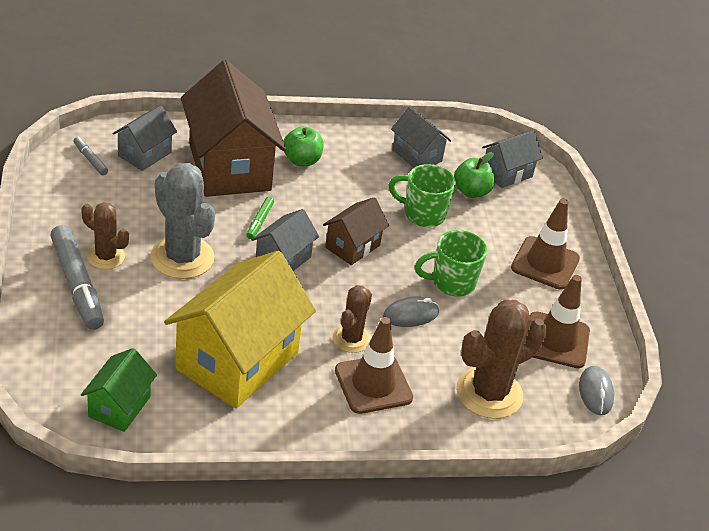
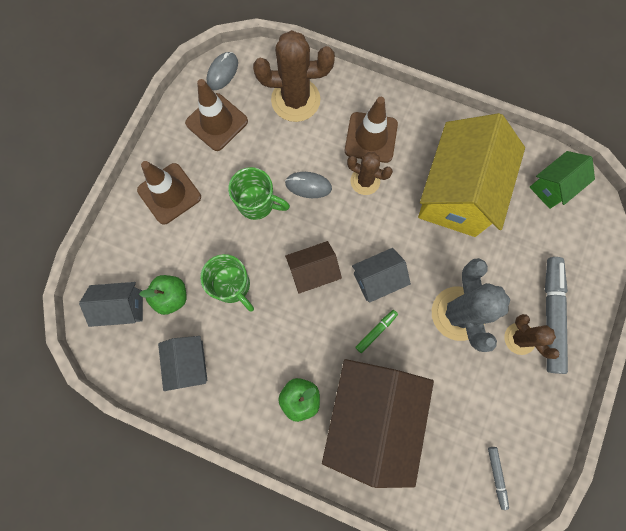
camera: 145 degrees left, 35 degrees up
(144, 154) = (443, 465): grey house -> none
(237, 361) = (456, 194): yellow house -> yellow house turned 45 degrees counterclockwise
(351, 339) = (365, 181): brown cactus -> brown cactus turned 60 degrees clockwise

